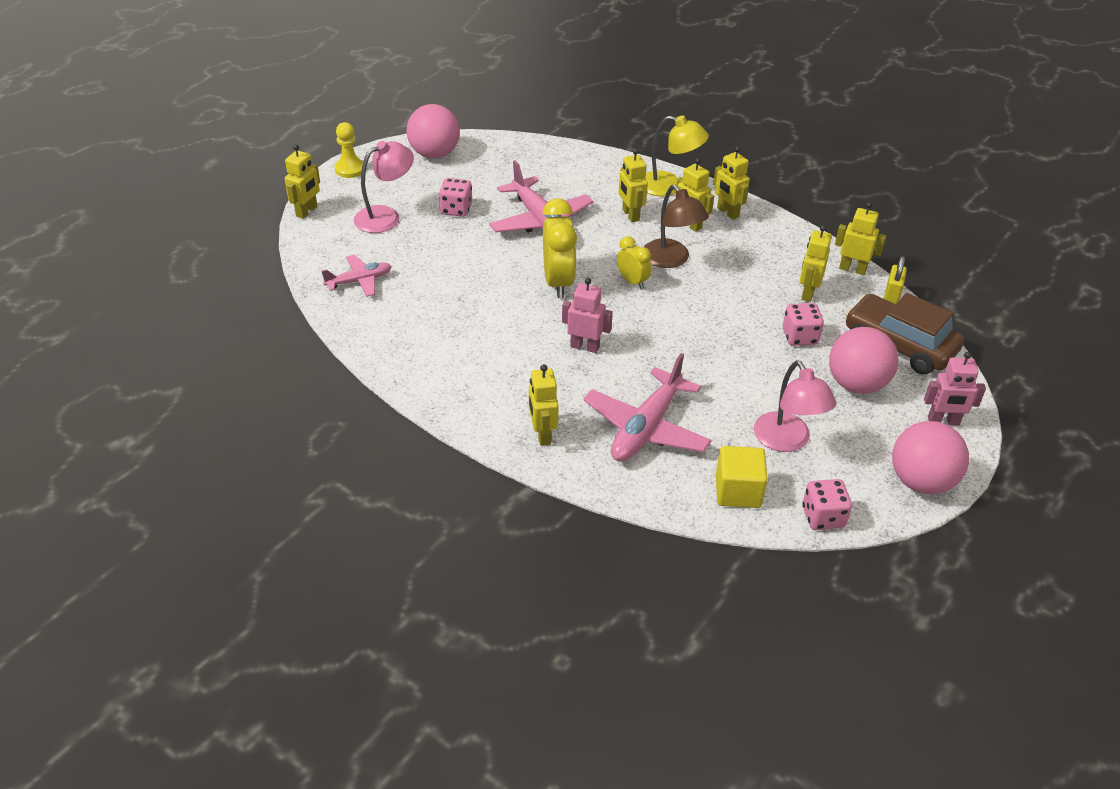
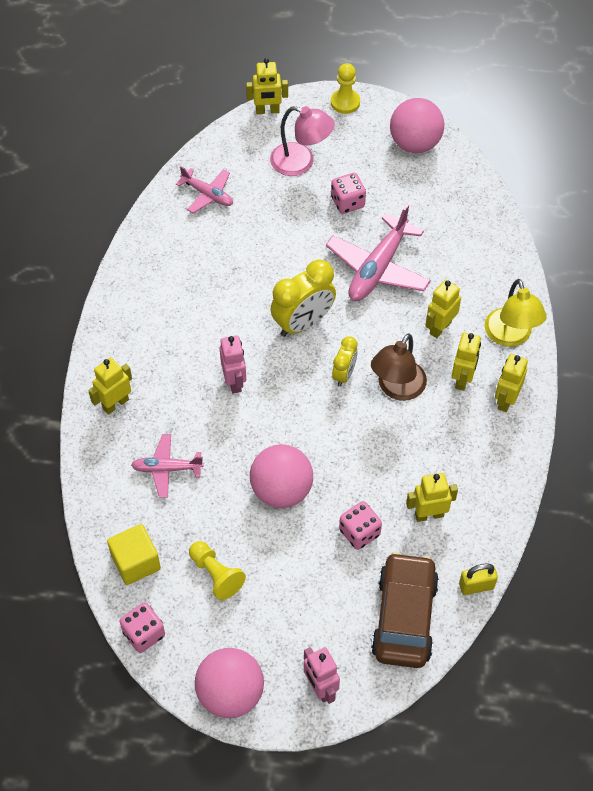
camera: 60 degrees right, 15 degrees up
(646, 428) = (167, 469): pink plane -> pink plane, size x0.58
(787, 441) = (216, 575): pink lamp -> yellow pawn
(852, 269) = (494, 538): yellow robot -> none
(856, 384) = (324, 601): pink ball -> pink ball (281, 490)

